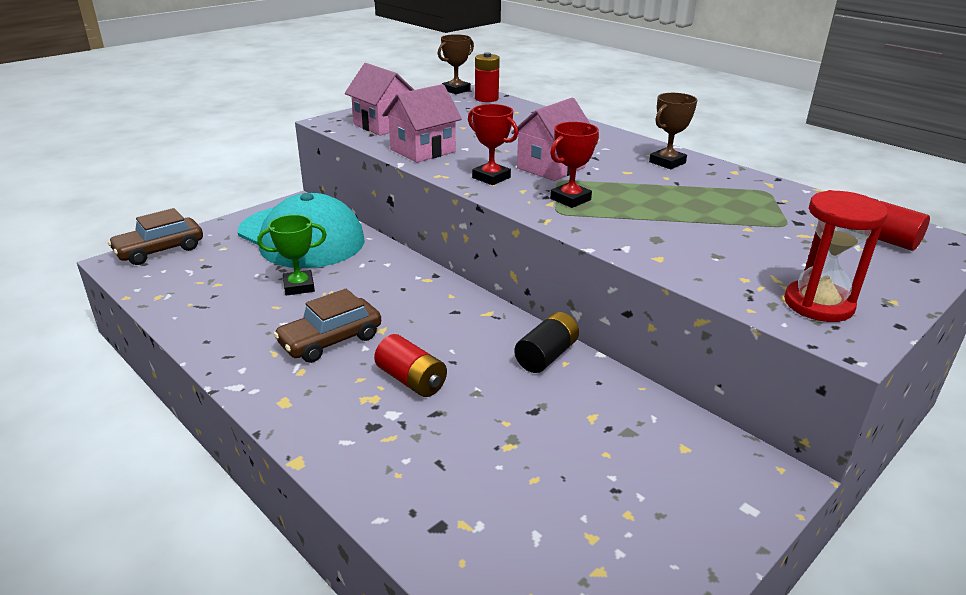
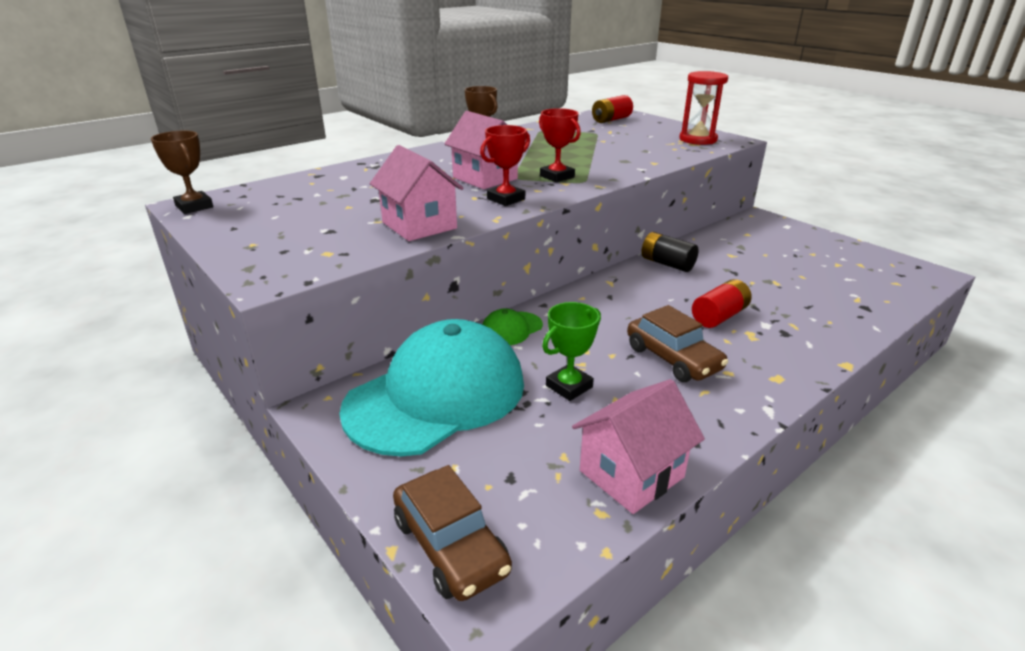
camera: 85 degrees left, 0 degrees up
(299, 286) = (569, 386): green trophy -> green trophy turned 60 degrees clockwise
(383, 125) = (312, 246): pink house -> pink house (631, 474)
(390, 261) = (511, 329): none -> green cap
(486, 98) = (249, 193): red battery -> none

